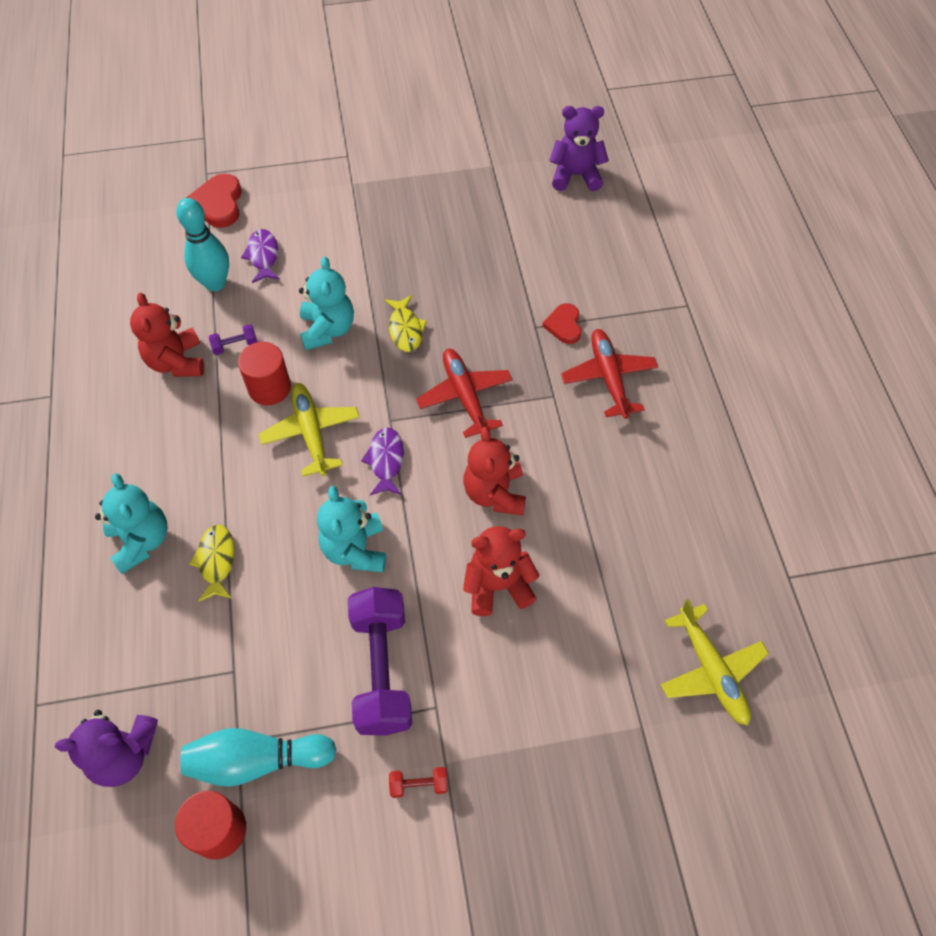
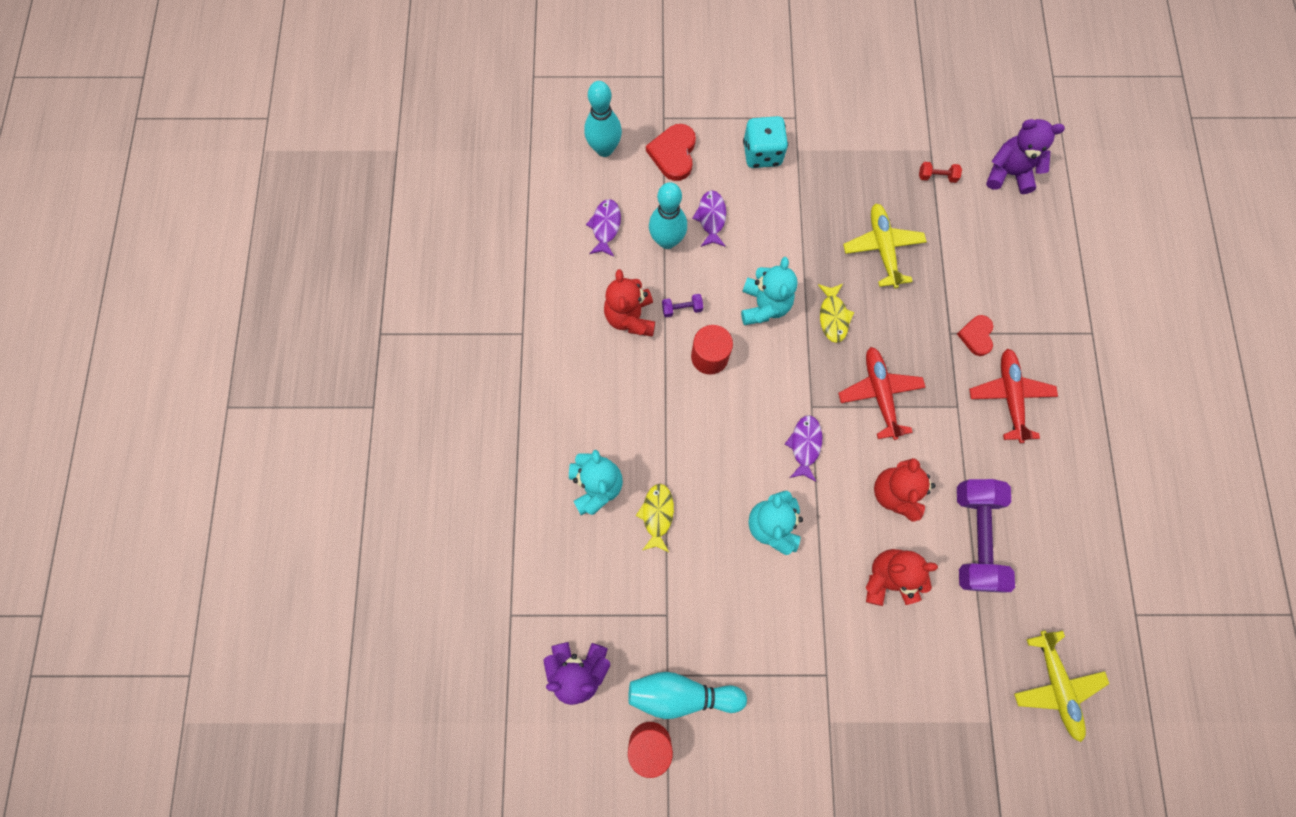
camera: 10 degrees right, 15 degrees up
(142, 209) = (604, 149): none -> turquoise bowling pin
(145, 280) = (605, 227): none -> purple fish
(311, 433) = (743, 408): yellow plane -> yellow plane (882, 249)
(314, 191) = (762, 153): none -> turquoise dice
(382, 670) = (785, 635): purple dumbbell -> purple dumbbell (974, 537)
(419, 784) = (807, 737): red dumbbell -> red dumbbell (937, 177)

